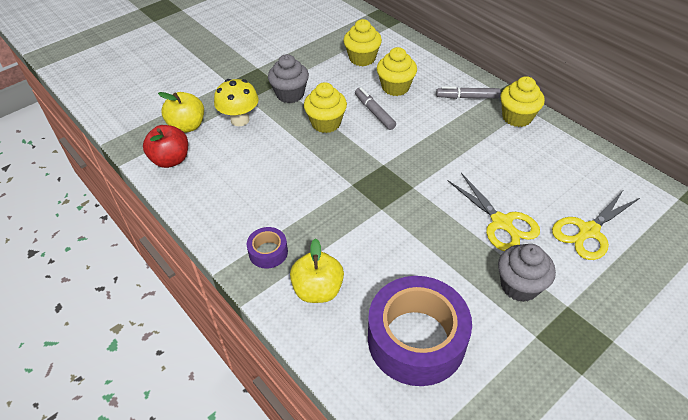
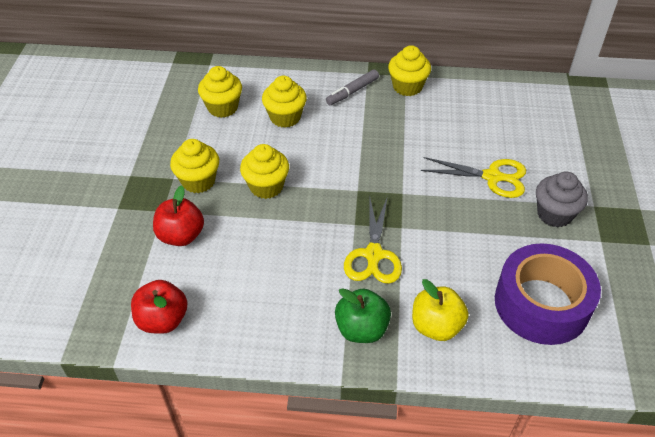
camera: 45 degrees left, 0 degrees up
(187, 126) = (134, 277): yellow apple -> none
(240, 120) = (181, 236): yellow mushroom -> red apple
(268, 252) = (361, 329): purple tape -> green apple
(290, 94) = (198, 181): grey cupcake -> yellow cupcake
(374, 112) = (295, 150): grey marker -> none
(588, 231) = (548, 144): yellow scissors -> yellow scissors (373, 255)

